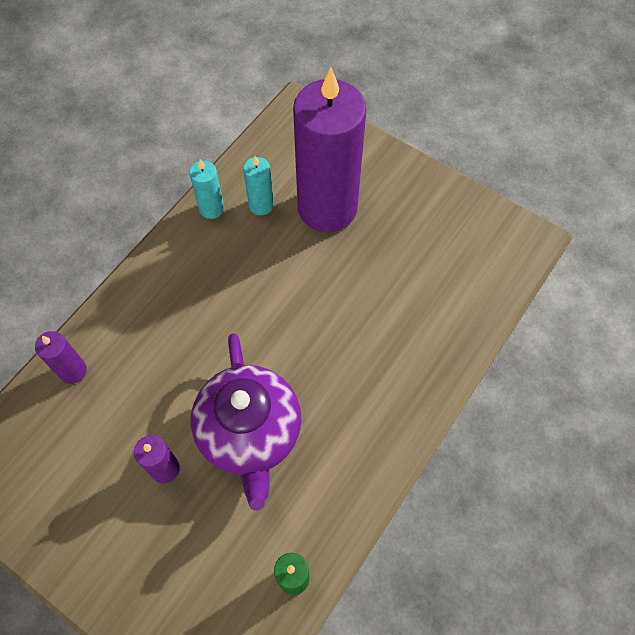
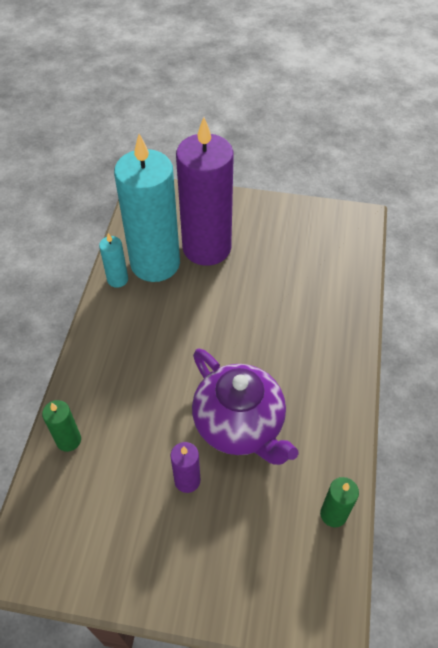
camera: 25 degrees left, 10 degrees down
(73, 371) = (68, 440): purple candle -> green candle
(261, 205) = (155, 263): turquoise candle -> turquoise candle, size x2.39

